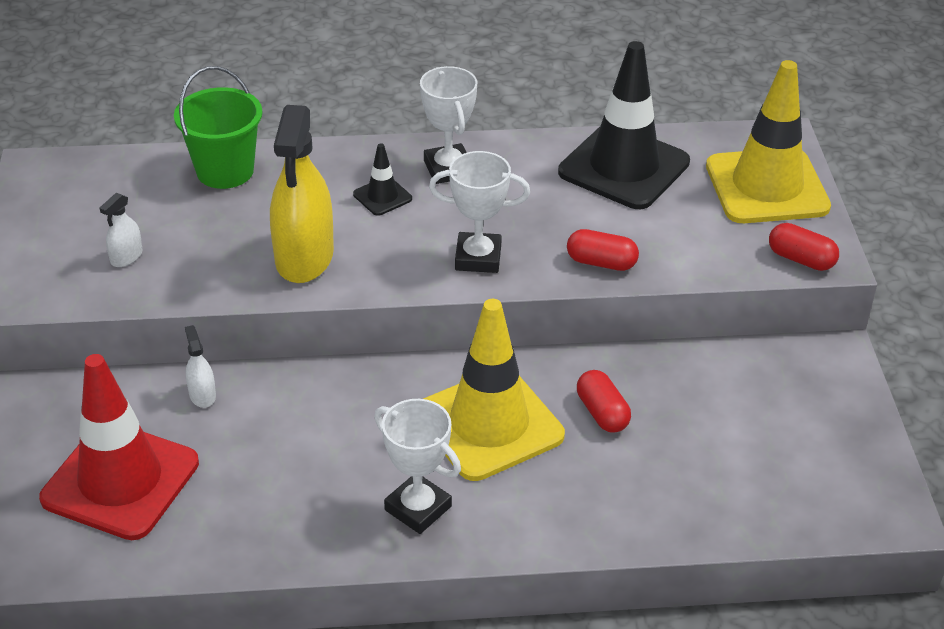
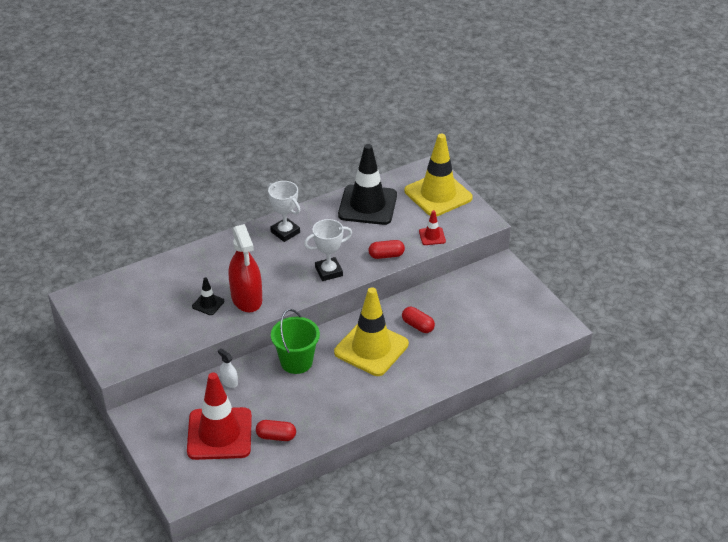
camera: 25 degrees left, 0 degrees up
(126, 257) = (158, 327): white spray bottle -> none
(225, 171) = (175, 268): green bucket -> green bucket (296, 362)
(304, 257) = (246, 298): yellow spray bottle -> red spray bottle
(382, 196) = (263, 256): black traffic cone -> black traffic cone (208, 304)
(418, 508) = (364, 396): white trophy -> none
(709, 255) = (432, 236): none -> red traffic cone
(801, 259) = (472, 225): red capsule -> red capsule (276, 436)

